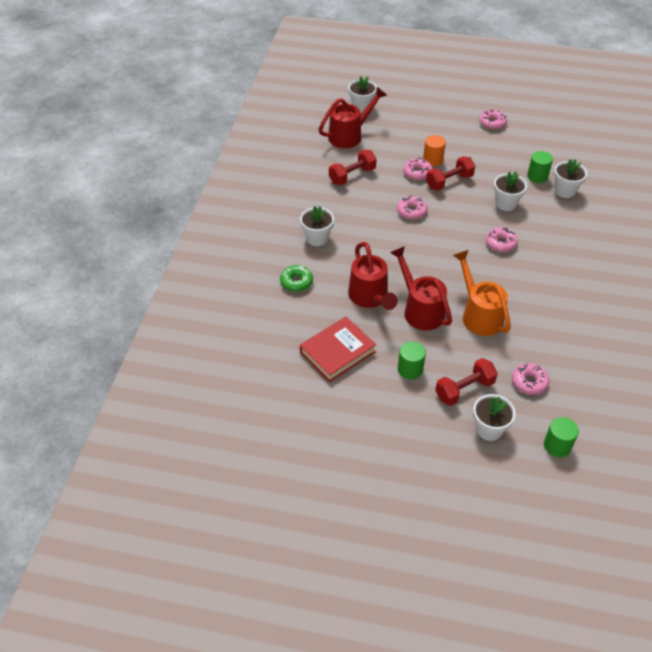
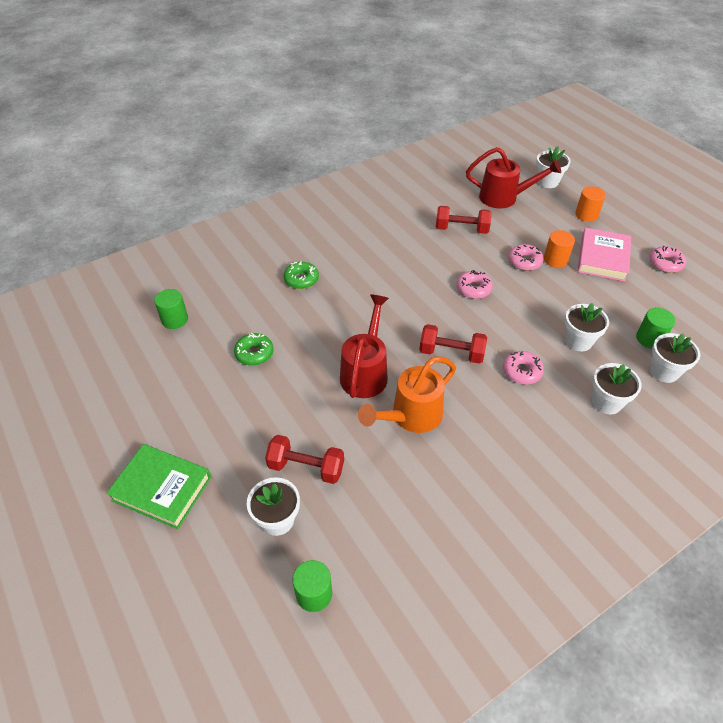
camera: 45 degrees right, 0 degrees up
(317, 238) = (364, 258): white flower pot -> white flower pot (606, 402)
(337, 352) = (254, 353): red book -> green donut
(370, 298) = (339, 332): red watering can -> none
(403, 473) = (162, 489): none -> green book
(410, 369) = (287, 412): green cylinder -> green cylinder (175, 319)
(413, 117) = (586, 215): none -> orange cylinder
(449, 182) = (545, 287): red dumbbell -> red dumbbell (451, 353)
(456, 141) = (602, 258): none -> pink book
(479, 315) = (411, 416): orange watering can -> orange watering can turned 150 degrees counterclockwise
(529, 382) = (371, 513): pink donut -> none

